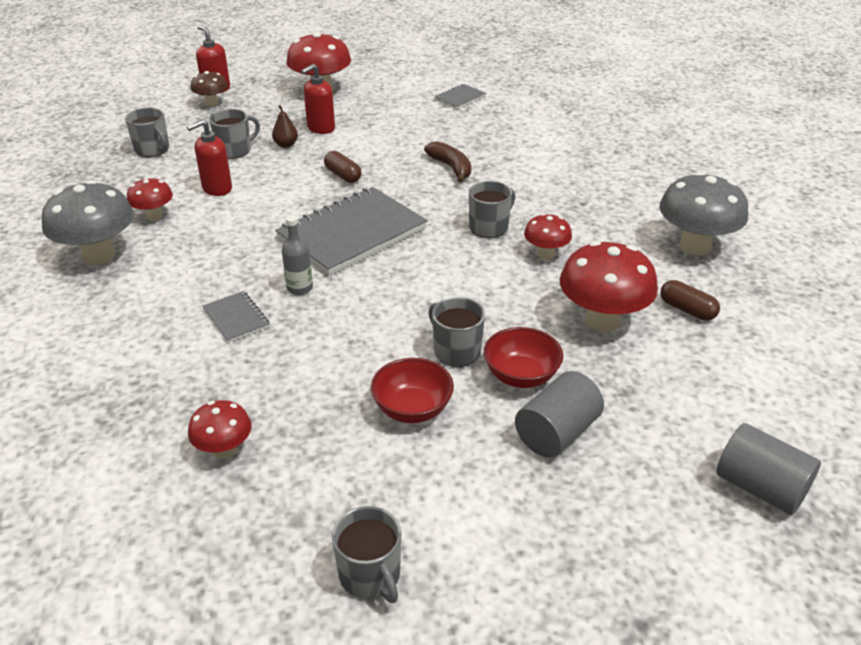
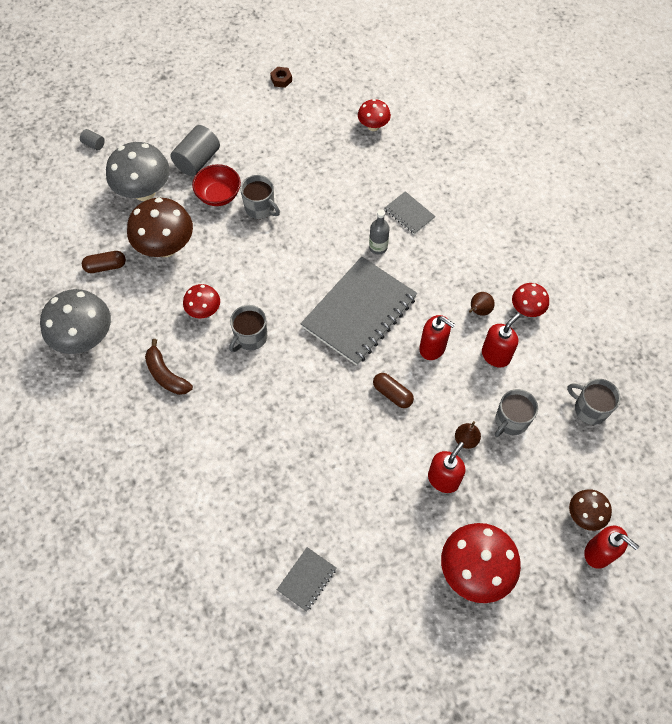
camera: 170 degrees right, 25 degrees up
(99, 256) = (538, 258): grey mushroom -> grey mushroom (144, 191)
(209, 220) = (479, 311): none -> brown pear
(282, 200) = (432, 348): none -> red soap dispenser
(370, 575) = (281, 80): grey mug -> brown nut
(412, 409) = (279, 164): red bowl -> none
(451, 167) = (295, 424): brown banana -> brown banana (166, 375)
(602, 321) = (166, 247): red mushroom -> brown mushroom
(687, 310) = (105, 266): brown capsule -> brown capsule turned 45 degrees counterclockwise
(760, 487) = (94, 144): grey cylinder -> grey cylinder, size x0.48

